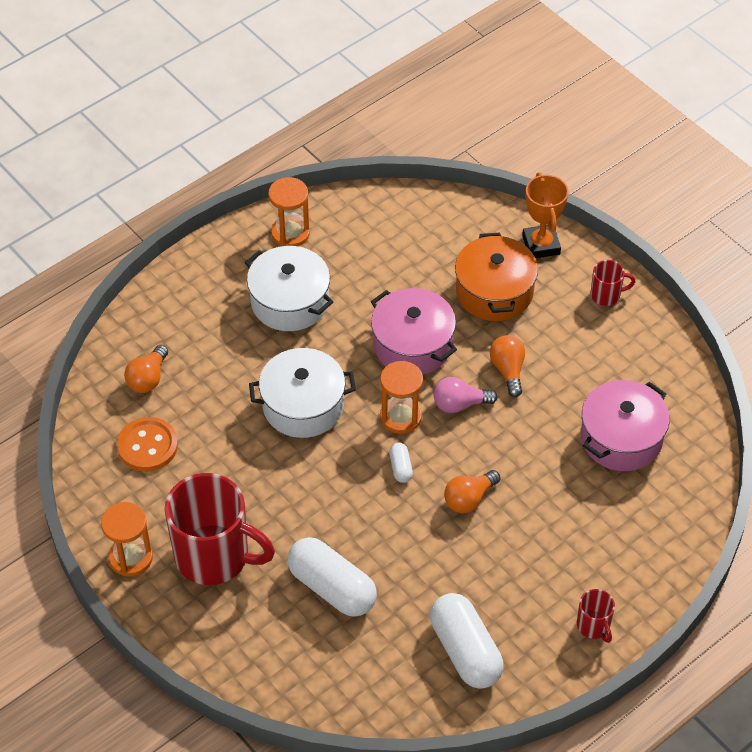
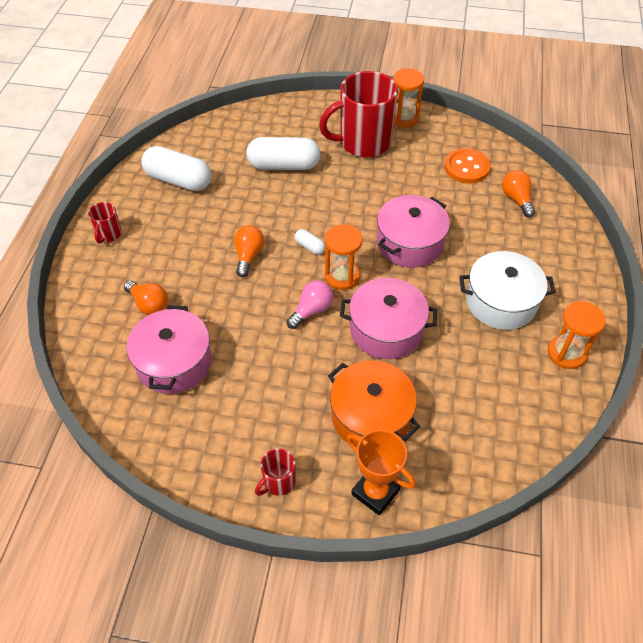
camera: 140 degrees right, 0 degrees up
(303, 405) = (410, 243): white pot -> pink pot
(508, 370) = (301, 358): orange light bulb -> orange light bulb (149, 304)
(594, 626) = (109, 234): red mug -> red mug turned 105 degrees counterclockwise

